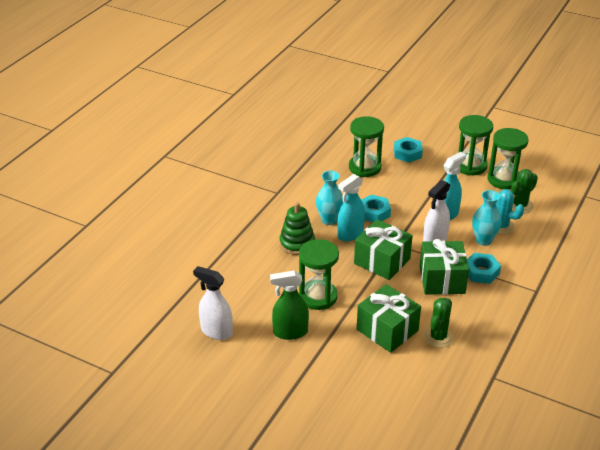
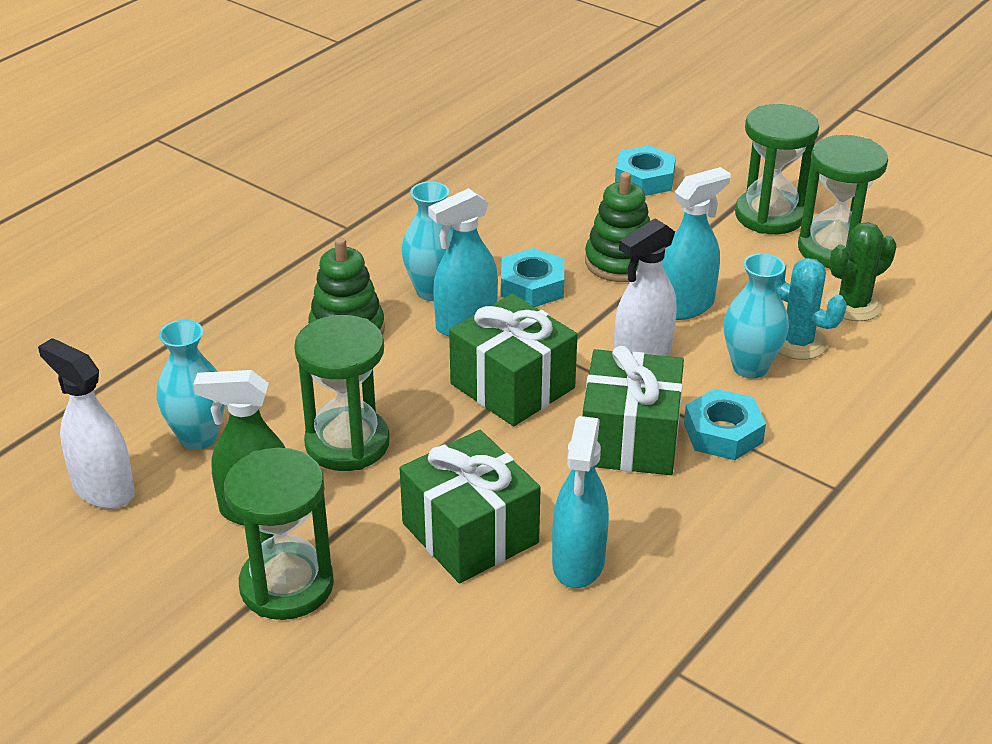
camera: 10 degrees right, 0 degrees up
(249, 302) = (198, 437): none -> turquoise vase
(365, 167) = (545, 197): green hourglass -> green hourglass (287, 585)
(410, 196) = (620, 262): none -> green stacking toy
(438, 337) = (578, 563): green cactus -> turquoise spray bottle

